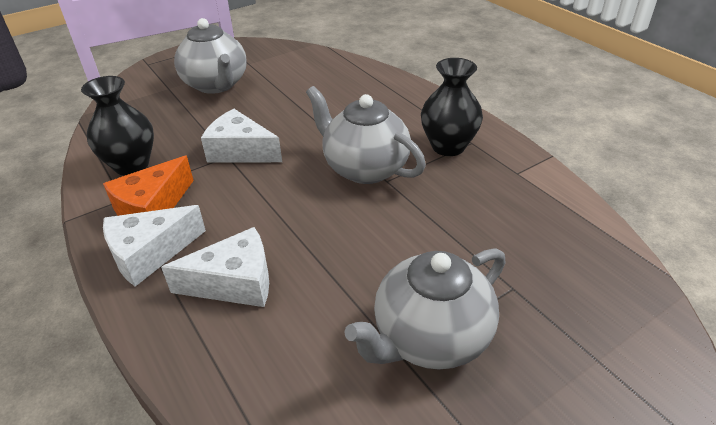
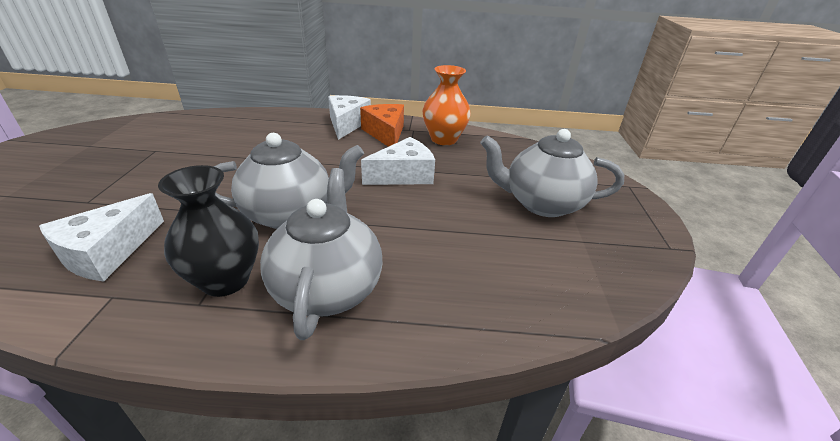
camera: 125 degrees right, 5 degrees down
(131, 165) = (444, 139): black vase -> orange vase
(235, 282) = (284, 134): white cheese -> white cheese (108, 252)
(430, 337) = (142, 160): grey teapot -> grey teapot (327, 288)

